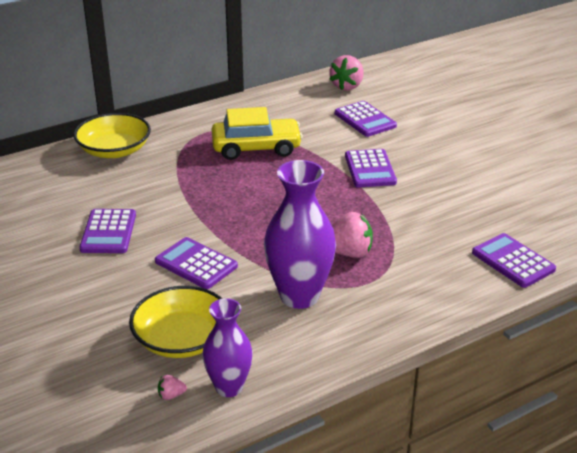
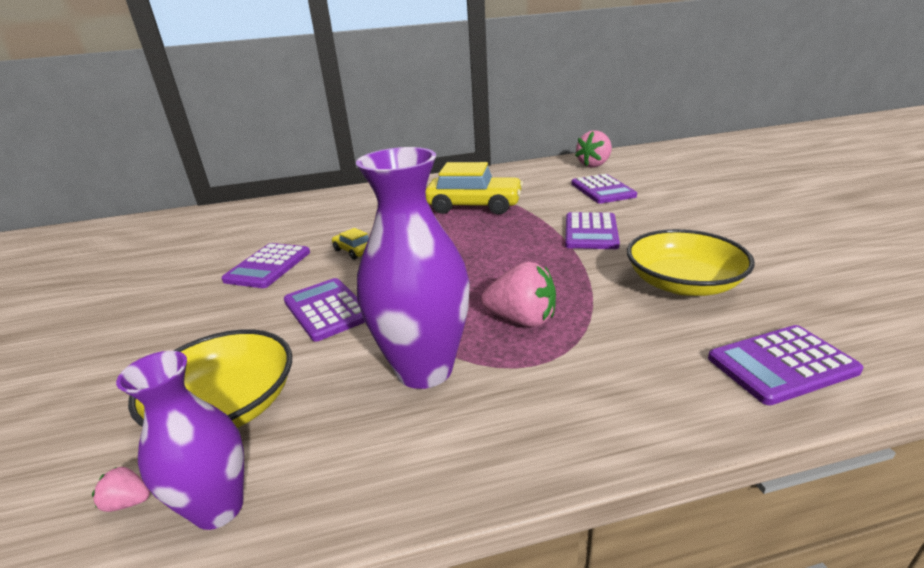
camera: 20 degrees right, 5 degrees down
(114, 150) = (340, 200): yellow bowl -> yellow bowl (683, 283)
(176, 208) = (354, 251): none -> yellow car
(513, 261) = (781, 365): purple calculator -> purple calculator turned 90 degrees counterclockwise

